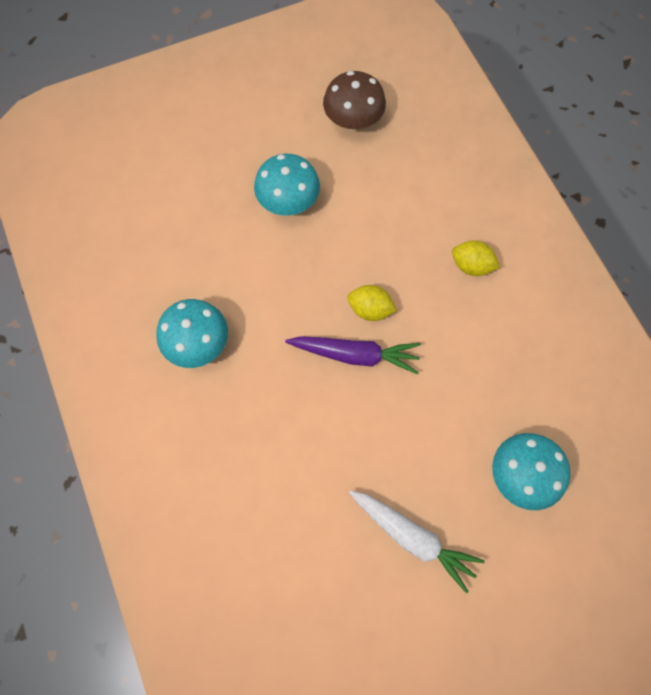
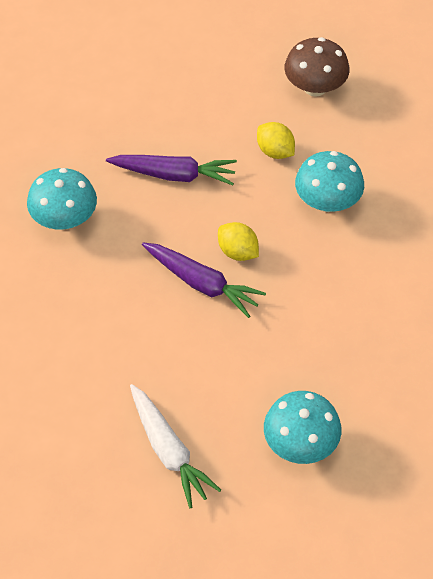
camera: 25 degrees right, 15 degrees down
(274, 256) = (174, 174): none -> purple carrot
(288, 201) = (213, 134): turquoise mushroom -> turquoise mushroom (327, 202)
(471, 266) = (357, 252): yellow lemon -> yellow lemon (275, 151)

